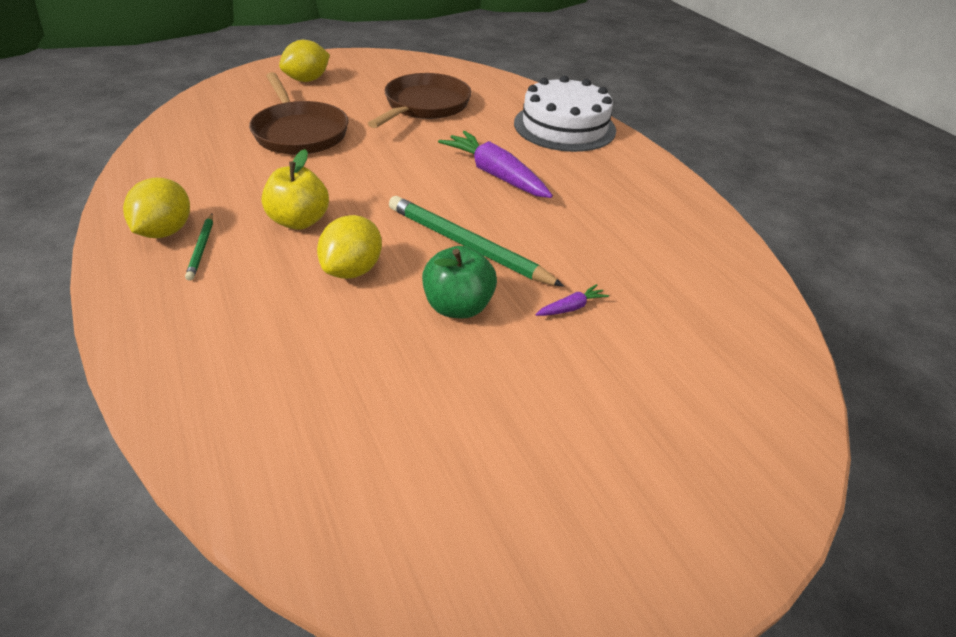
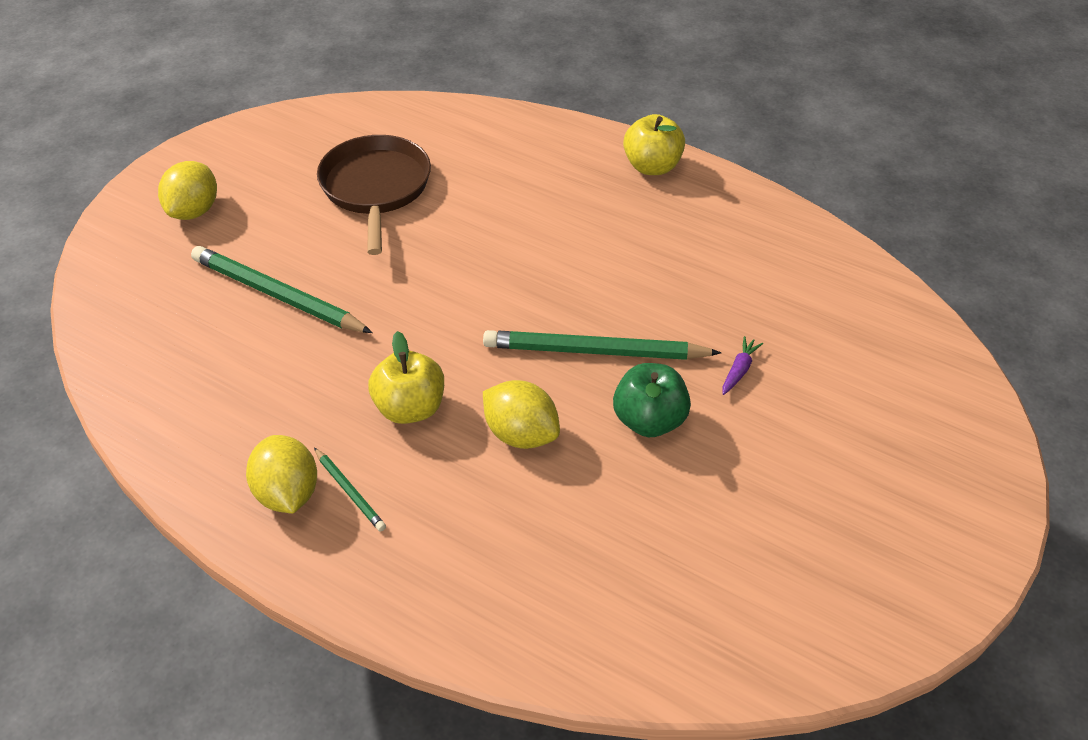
camera: 30 degrees left, 5 degrees up
(299, 132) = (277, 295): brown pan -> green pencil
(353, 270) = (521, 434): yellow lemon -> yellow lemon turned 45 degrees counterclockwise
(495, 174) = (541, 251): purple carrot -> none
(564, 126) = (550, 151): white cake -> none
(633, 159) = (652, 167): none -> yellow apple

